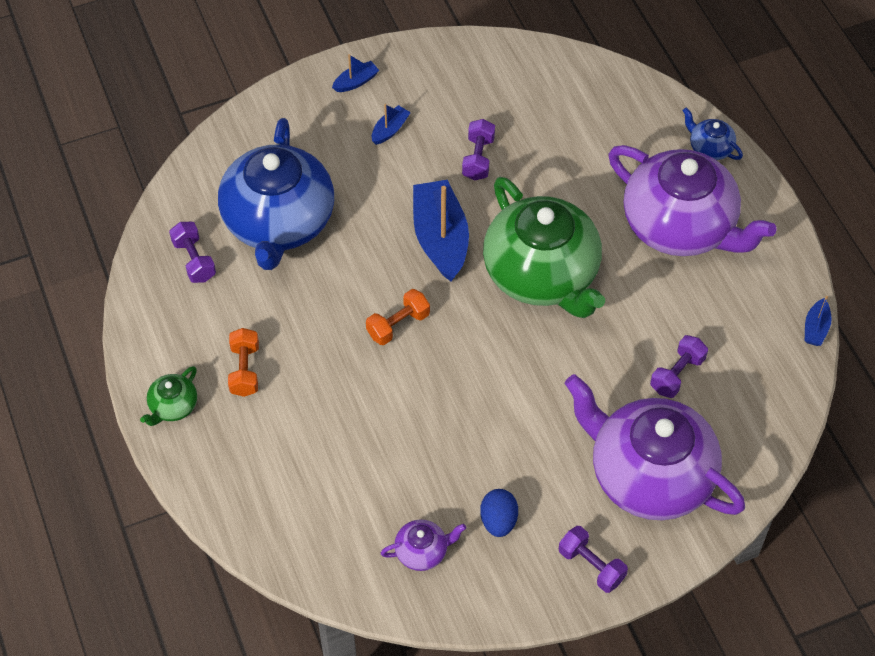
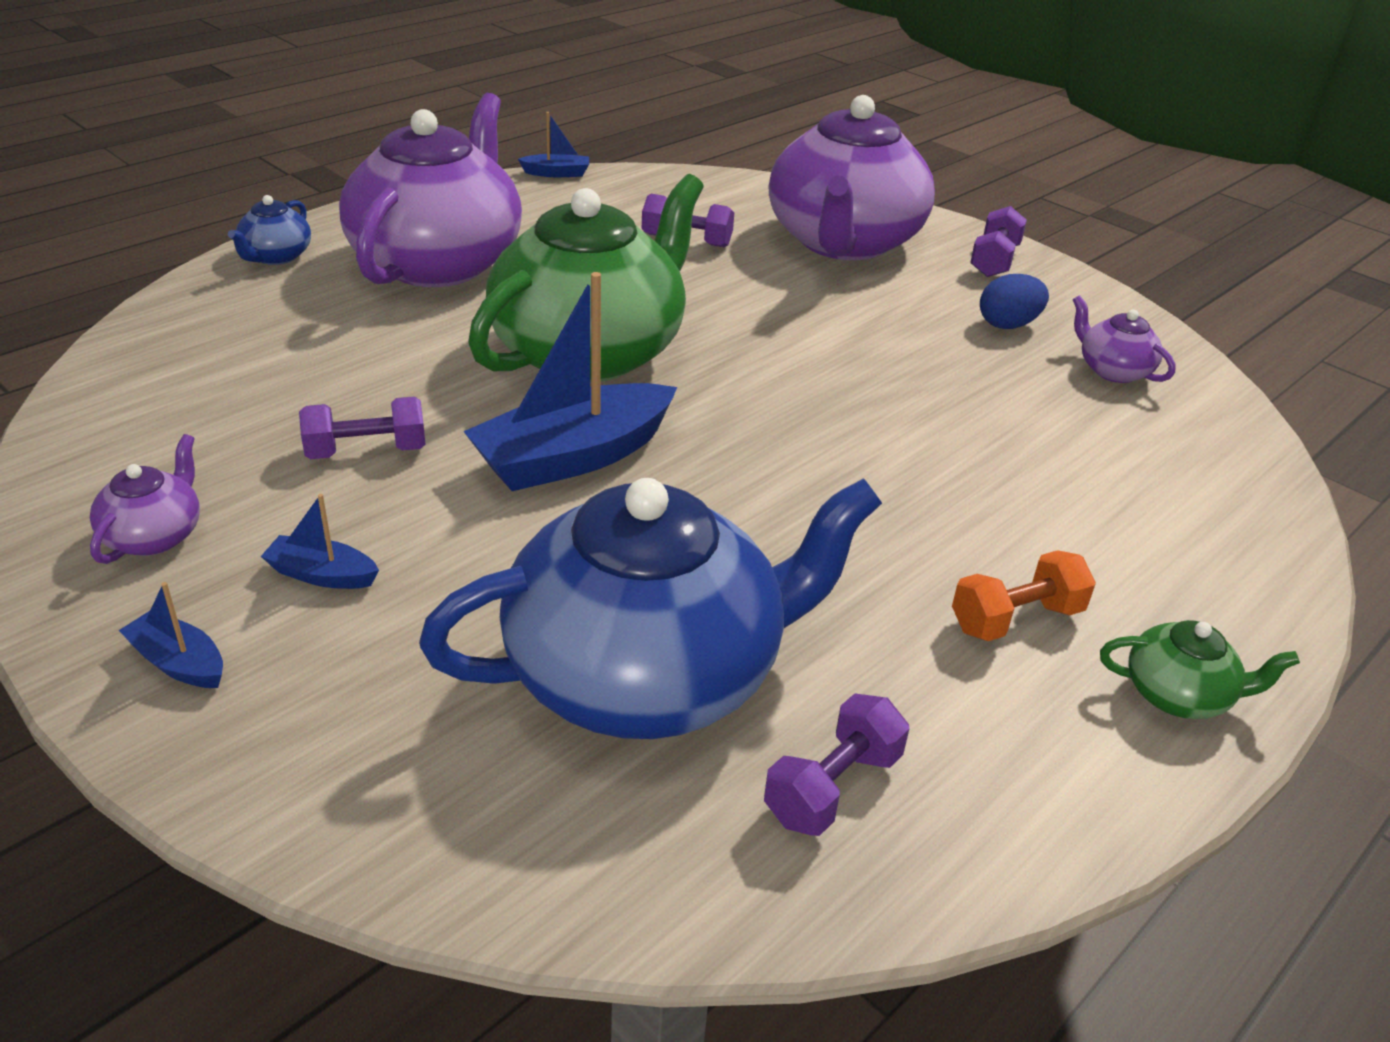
camera: 115 degrees left, 20 degrees down
(398, 325) = (780, 464): orange dumbbell -> none
(441, 79) = (155, 536): none -> purple teapot

